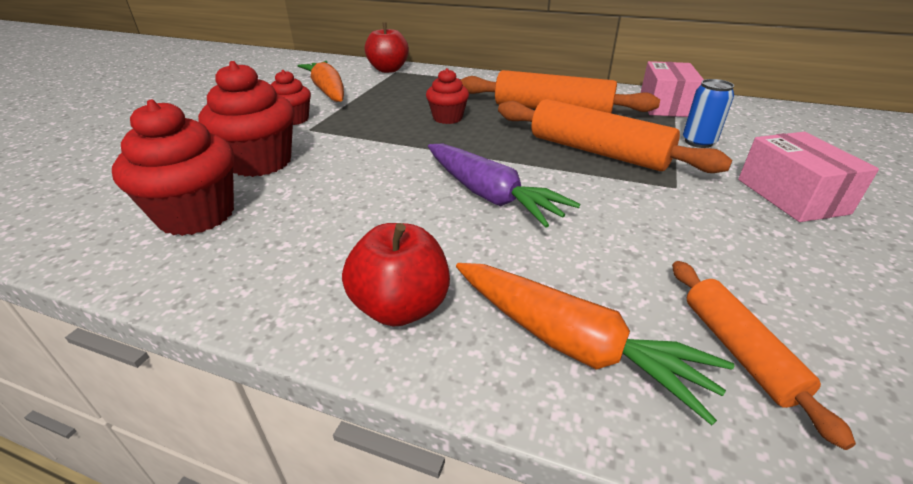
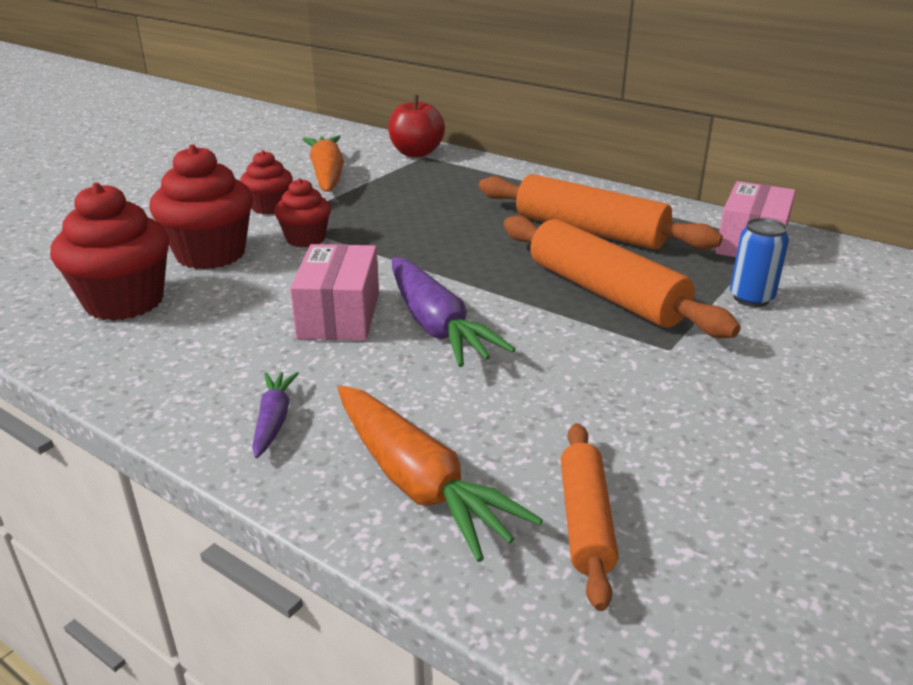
camera: 15 degrees right, 5 degrees down
(401, 307) = (273, 420): red apple -> purple carrot
(447, 118) = (449, 227): red cupcake -> red cupcake (305, 239)
(791, 196) = (811, 381): pink box -> pink box (339, 315)

